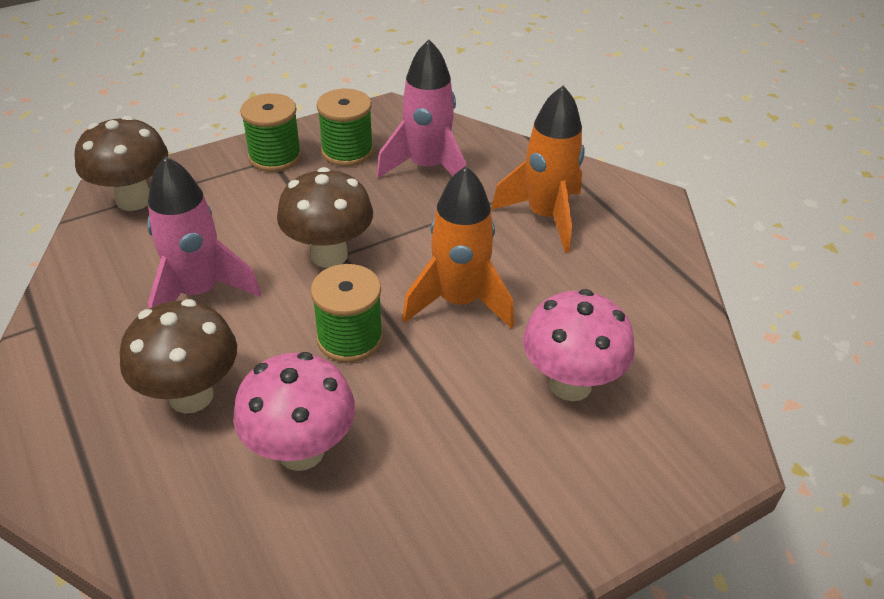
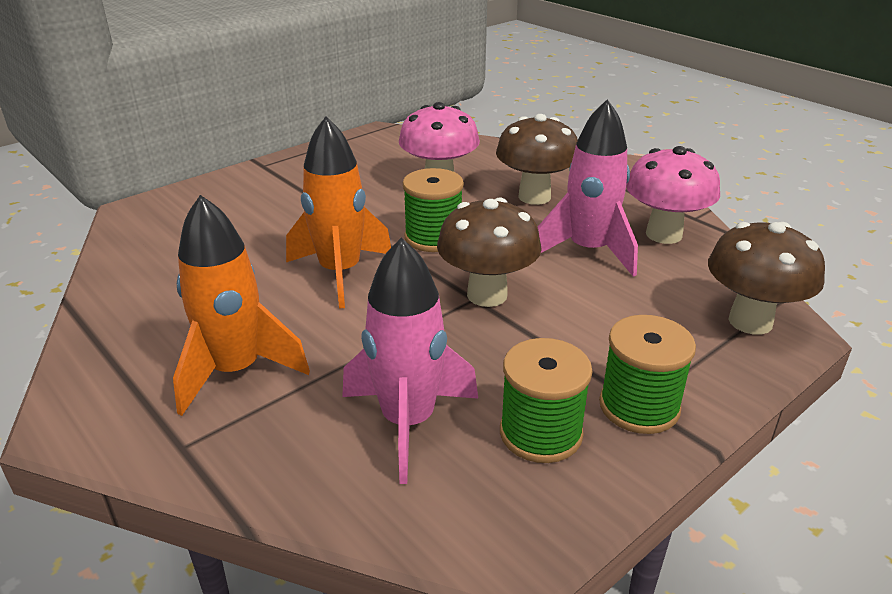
camera: 170 degrees right, 10 degrees down
(570, 384) = (241, 232): pink mushroom -> pink mushroom (664, 234)

